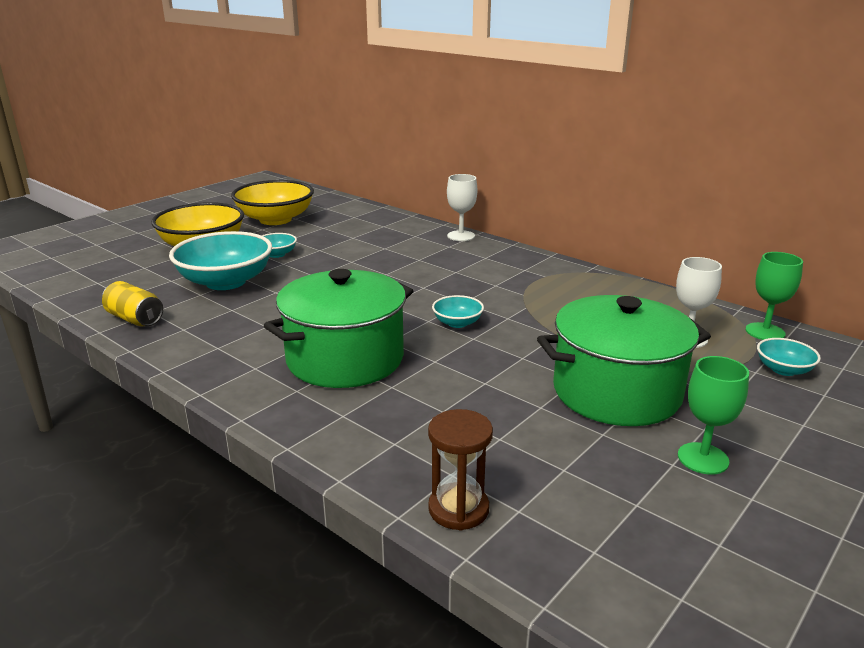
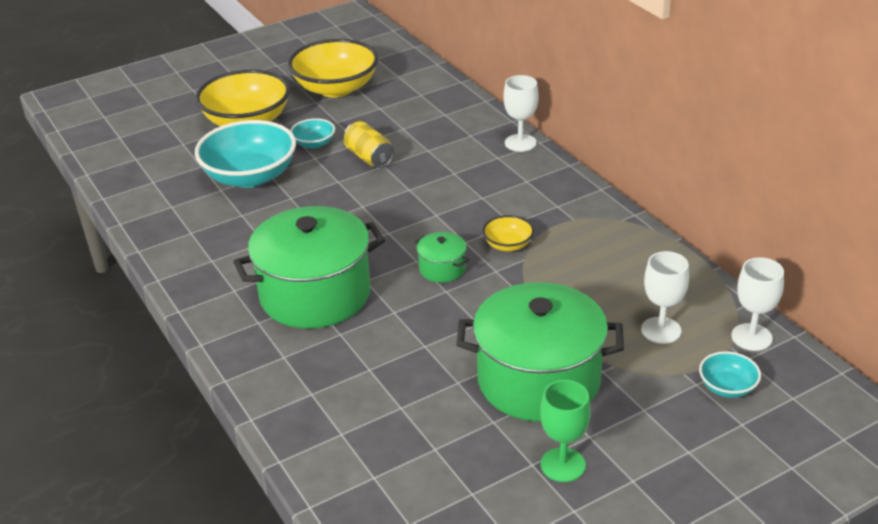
camera: 20 degrees right, 10 degrees up
(135, 319) = (154, 213): yellow can -> yellow can (369, 157)
(457, 323) = (442, 269): turquoise bowl -> green pot
(458, 509) = (328, 465): brown hourglass -> none
(504, 299) = (508, 245): none -> yellow bowl
(765, 332) = (751, 337): green goblet -> white goblet

